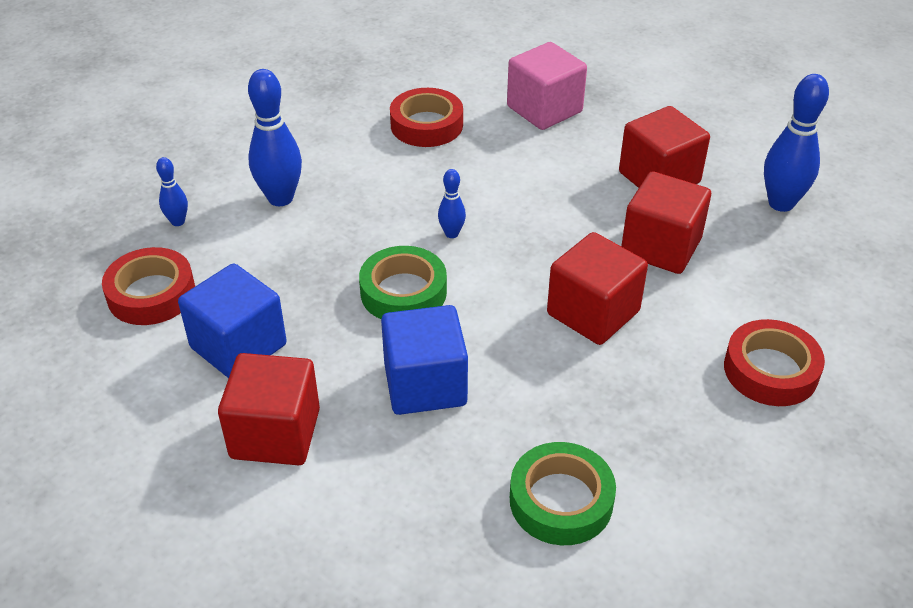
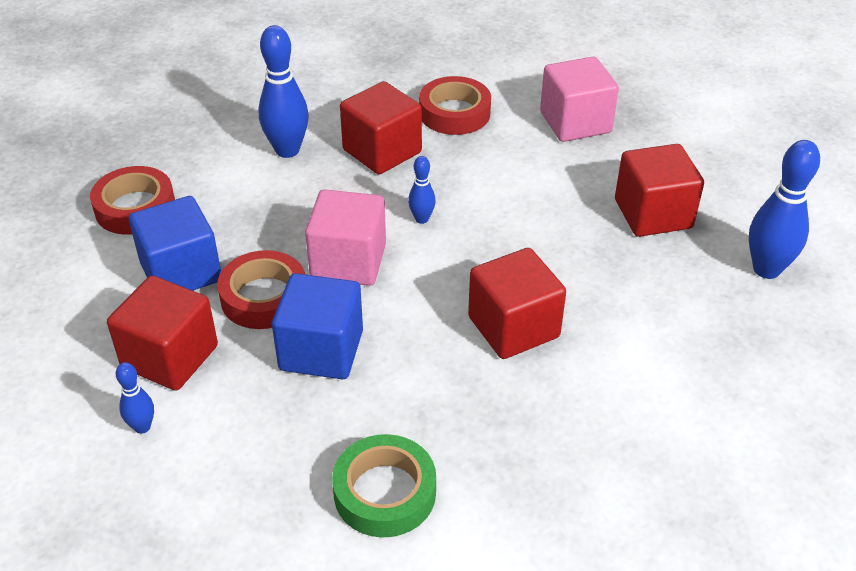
camera: 20 degrees right, 0 degrees up
(178, 222) = (190, 150): blue bowling pin -> blue bowling pin (142, 427)
(403, 292) = (348, 261): green tape -> pink cube
(661, 247) = (616, 281): red cube -> red cube (382, 151)
(770, 370) = (660, 431): red tape -> red tape (264, 297)

